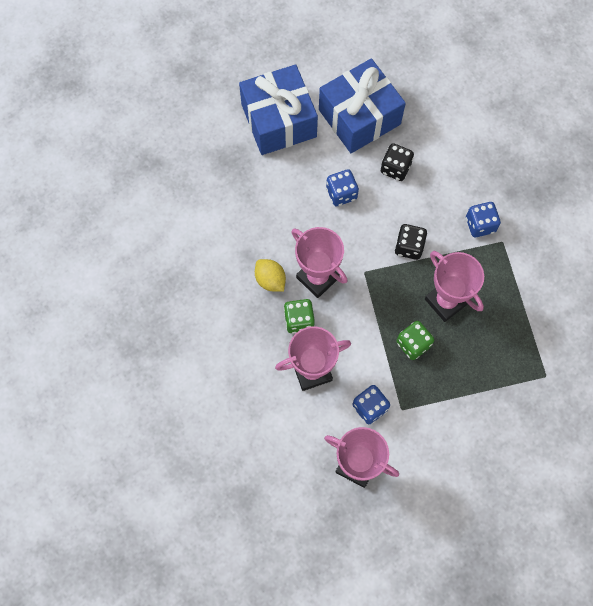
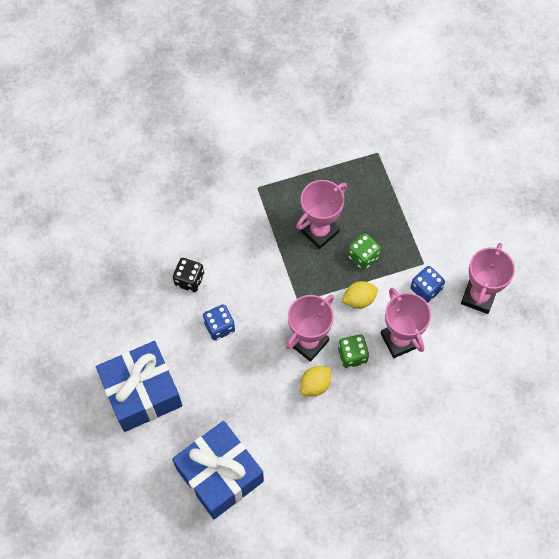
camera: 95 degrees left, 5 degrees down
(359, 117) = (135, 316): blue gift -> blue gift (220, 475)
(362, 334) = (359, 299): none -> yellow lemon
(409, 247) = (269, 264): black dice -> none
(480, 225) = (242, 206): blue dice -> none

